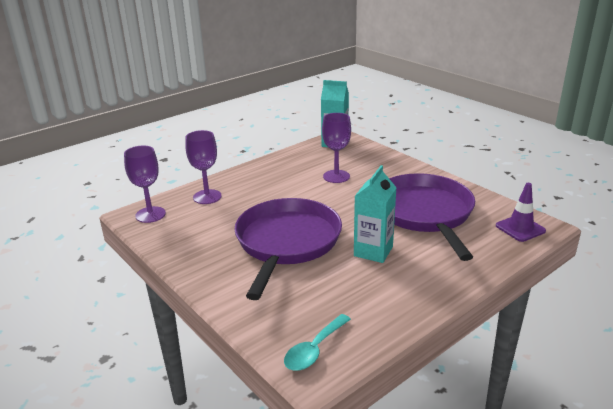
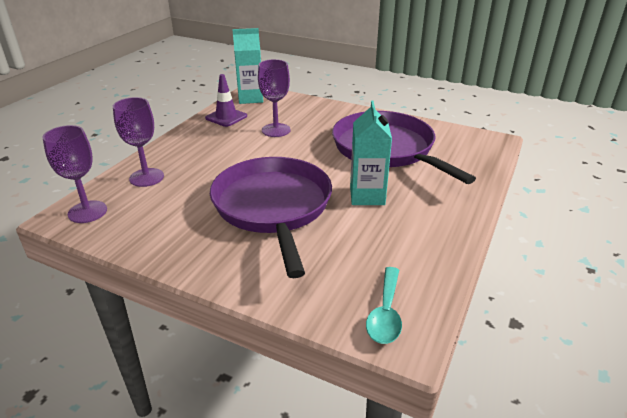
camera: 25 degrees left, 5 degrees up
(520, 228) = (477, 146): purple traffic cone -> purple traffic cone (226, 117)

